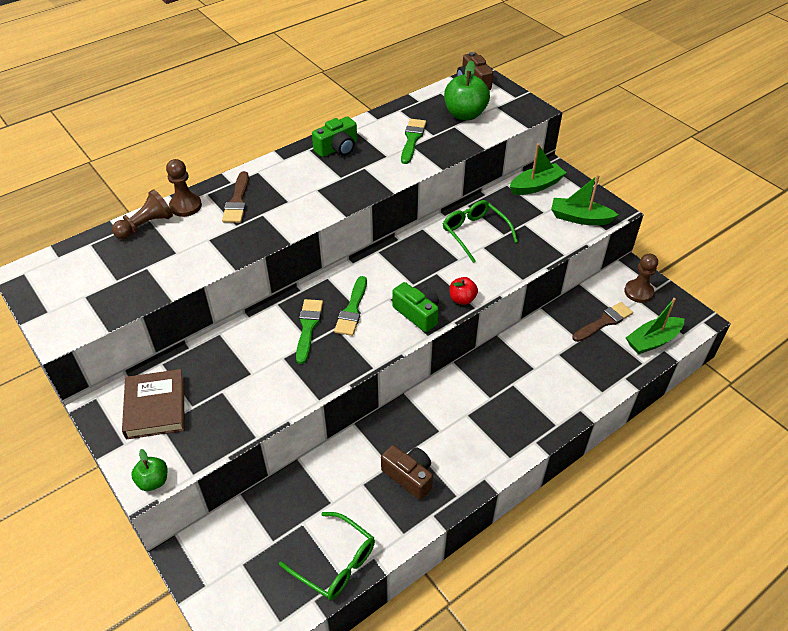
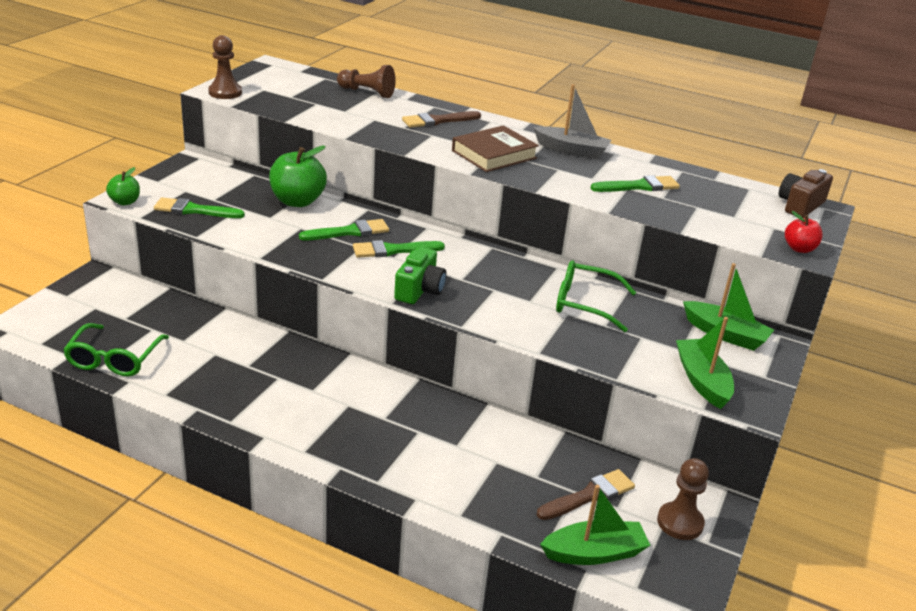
camera: 60 degrees right, 15 degrees down
(155, 407) = (203, 184): brown book -> brown book (494, 154)
(185, 206) = (408, 102): brown pawn -> brown pawn (225, 92)
(205, 427) = (194, 210): none -> green brush
(337, 148) = (572, 150): green camera -> grey boat
(409, 476) = (239, 381): brown camera -> none
(462, 299) = (466, 314): red apple -> red apple (799, 249)
(465, 114) = (729, 210): green apple -> green apple (297, 201)
(475, 233) = (585, 303): green glasses -> green glasses turned 105 degrees counterclockwise
(604, 322) = (589, 495): brown brush -> brown brush turned 60 degrees counterclockwise
(652, 341) = (594, 553): green boat -> green boat turned 135 degrees clockwise

